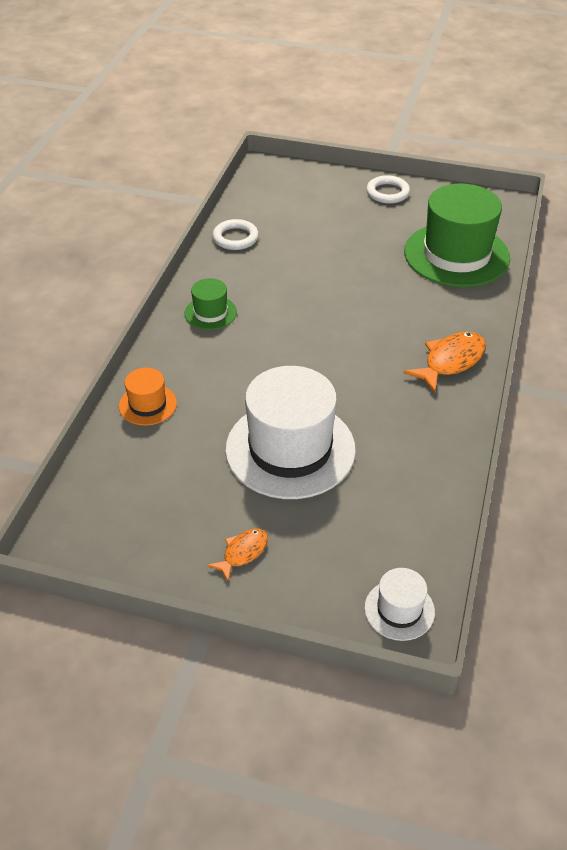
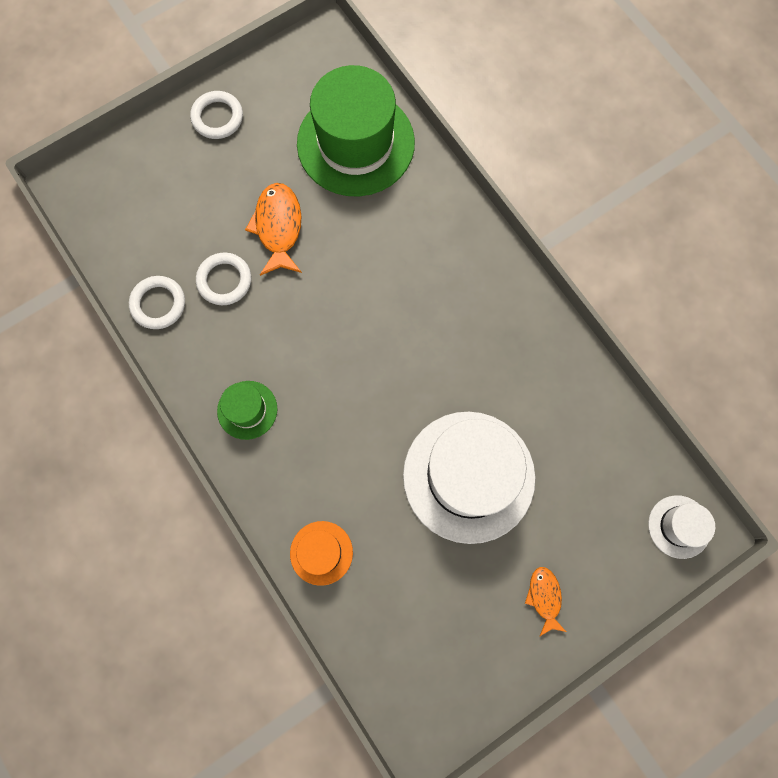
camera: 50 degrees left, 30 degrees up
(285, 254) = (224, 280): none -> white ring
(450, 361) = (477, 270): orange fish -> orange fish (278, 227)

